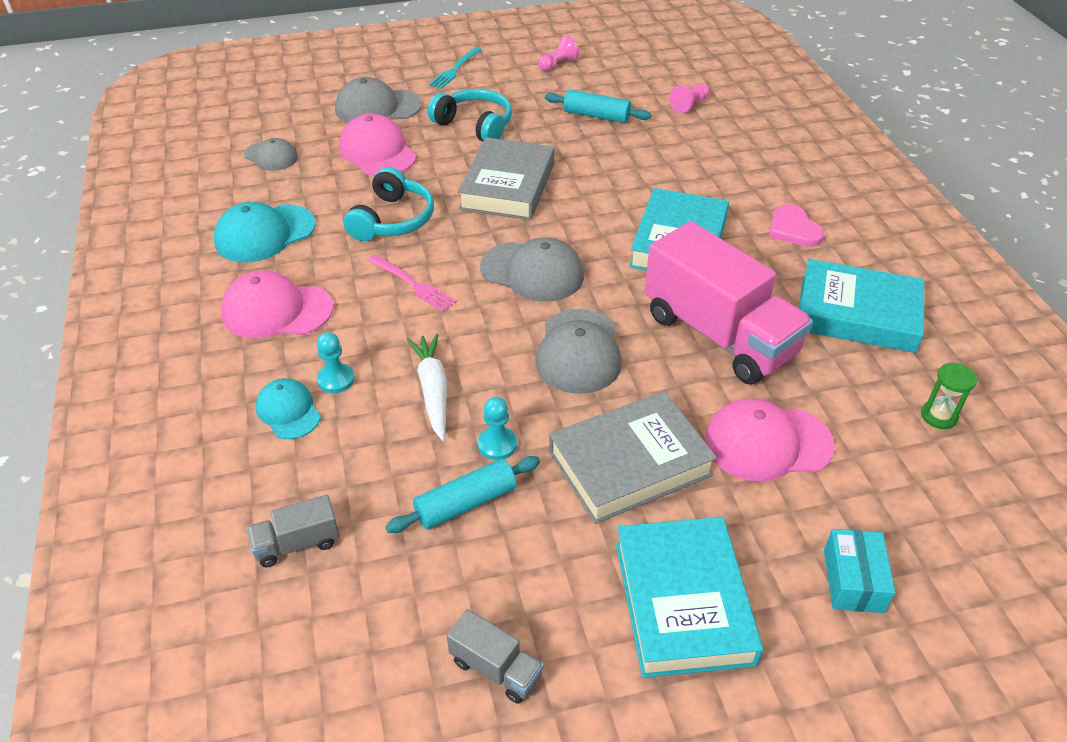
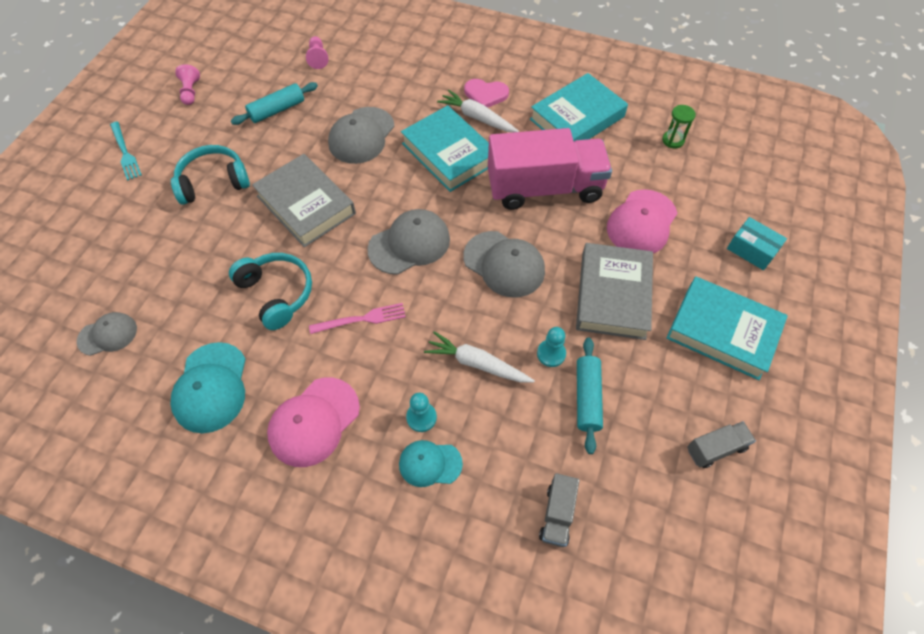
camera: 55 degrees left, 15 degrees up
(377, 152) = (181, 259): pink cap -> none
(378, 107) = (120, 228): grey cap -> grey cap (361, 135)
(753, 238) = (477, 118): none -> white carrot

